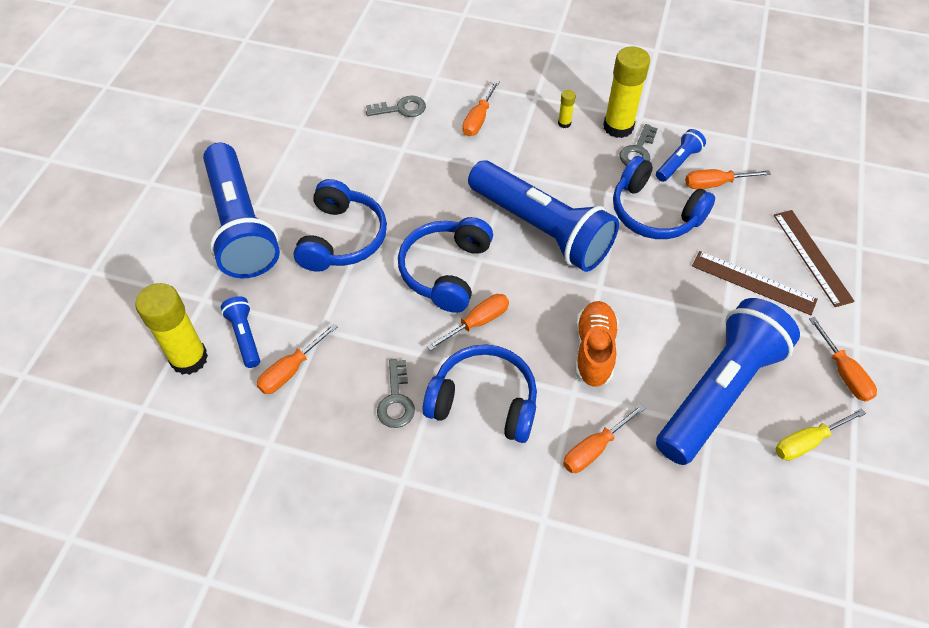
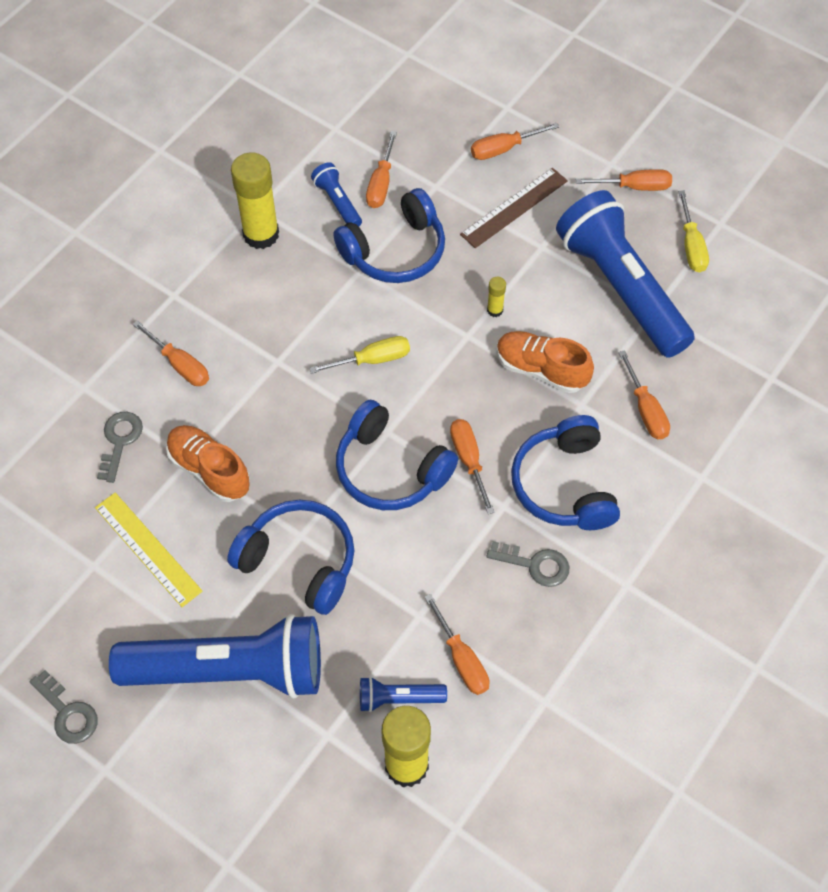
camera: 70 degrees left, 5 degrees up
(322, 150) = (148, 549): none -> yellow ruler
(398, 163) = (209, 470): none -> orange shoe
(484, 401) = (564, 485): blue headphones -> blue headphones turned 45 degrees counterclockwise
(541, 229) = (372, 360): blue flashlight -> yellow screwdriver
(564, 123) = (230, 282): yellow glue stick -> yellow glue stick (495, 310)
(638, 151) = (305, 231): grey key -> grey key (67, 713)
(812, 257) = (504, 149): brown ruler -> orange screwdriver

